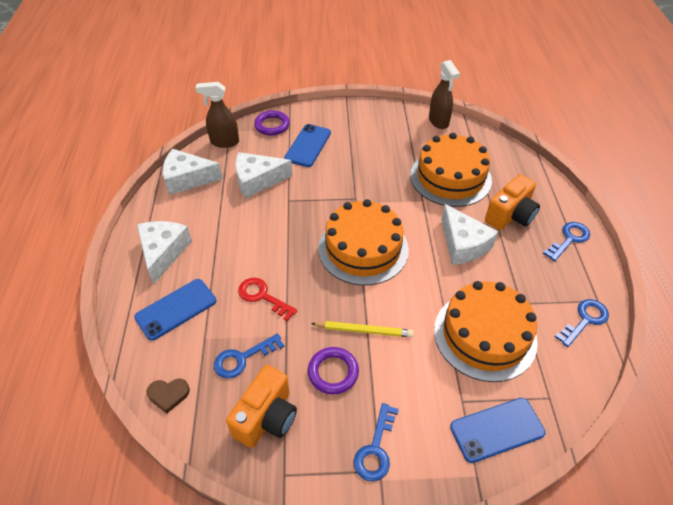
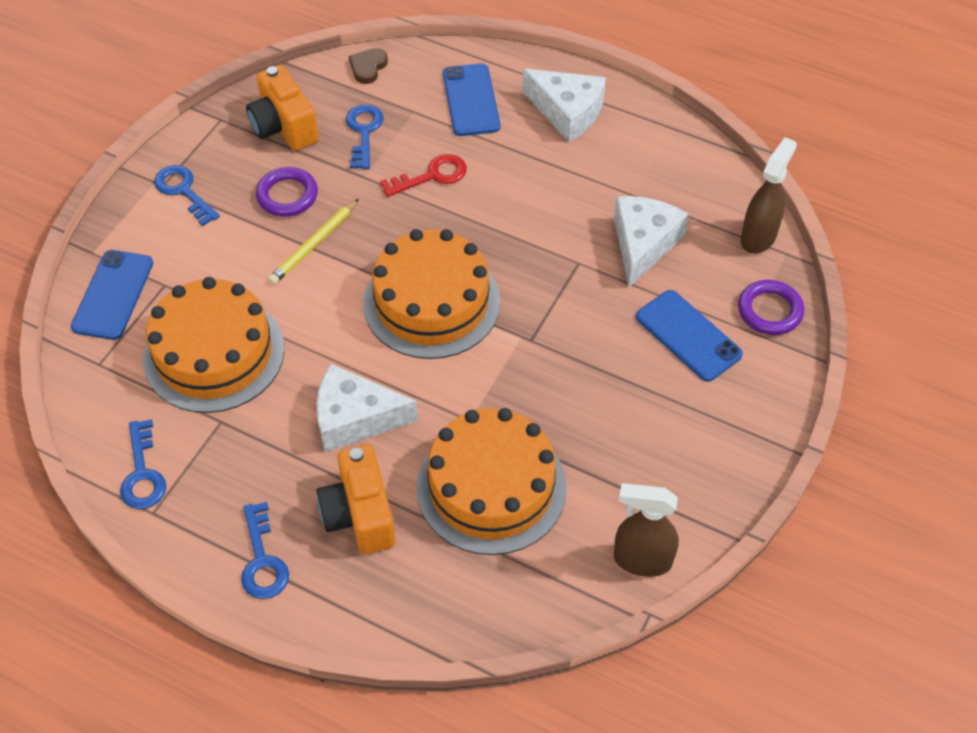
camera: 120 degrees right, 5 degrees up
(187, 179) = (695, 171): white cheese -> none

